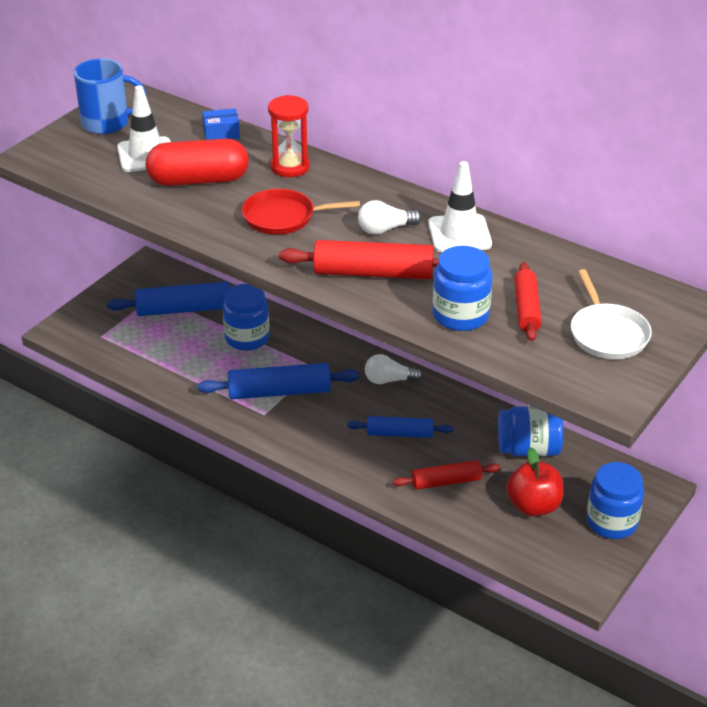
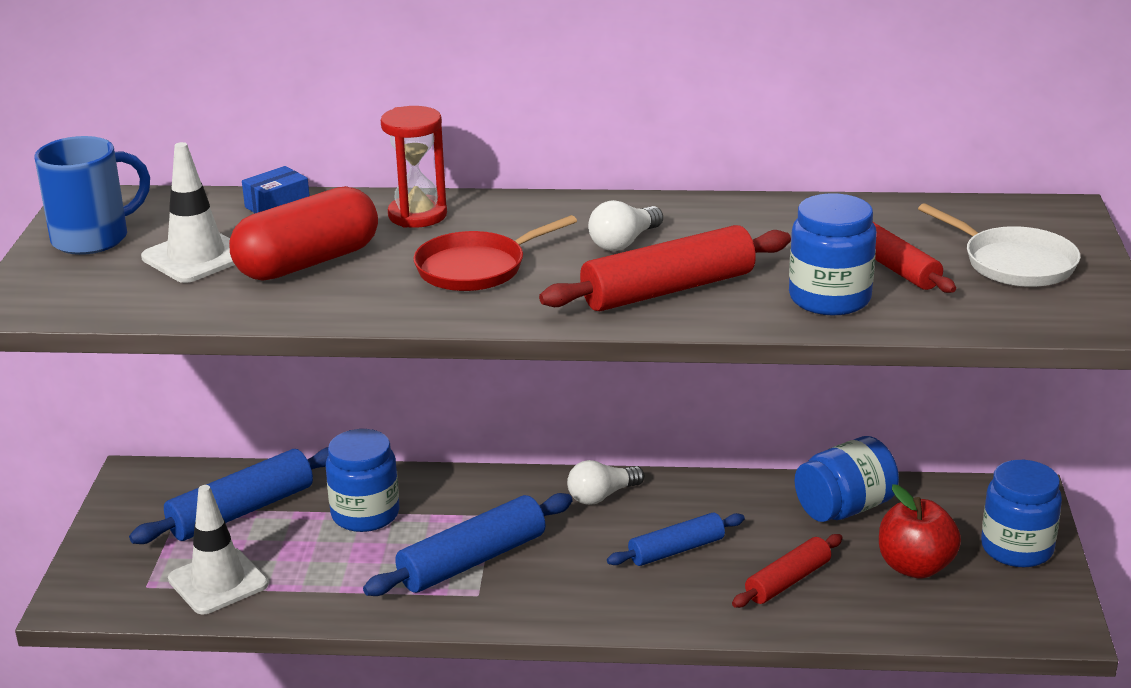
camera: 30 degrees left, 10 degrees down
(459, 234) = (720, 221): white traffic cone -> white traffic cone (218, 582)

